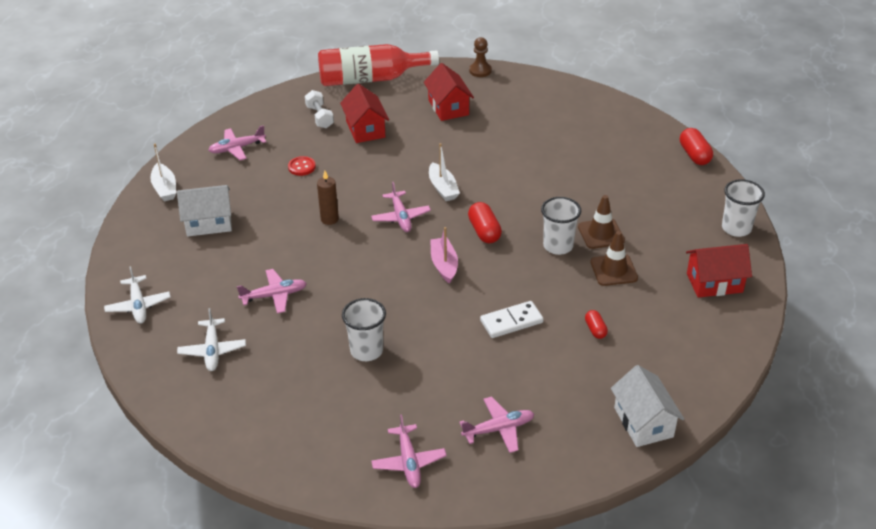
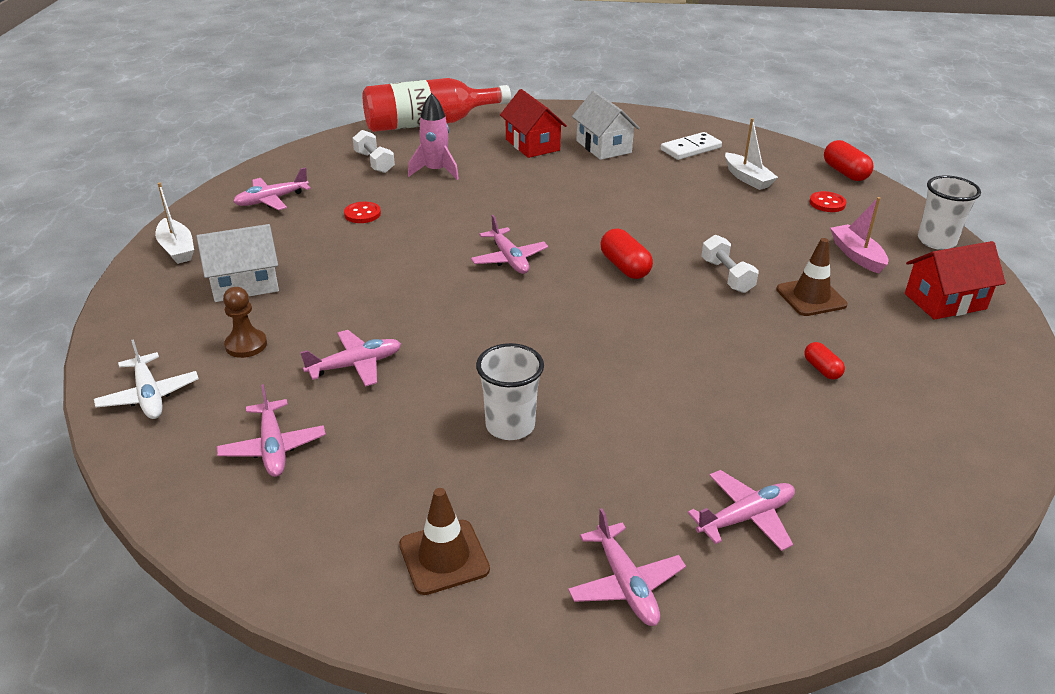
camera: 10 degrees left, 5 degrees down
(212, 350) = (273, 447): white plane -> pink plane
(329, 219) = (413, 268): brown candle -> none
(365, 129) = (435, 171): red house -> pink rocket
(443, 188) = (554, 224): white boat -> white boat (747, 178)
(444, 265) = (585, 308): pink boat -> pink boat (857, 255)
(480, 71) = (558, 110): brown pawn -> brown pawn (246, 345)
(511, 322) = (704, 369): white domino -> white domino (690, 149)
(558, 246) = (727, 276): white cup -> white dumbbell
(601, 234) = (774, 258): brown traffic cone -> brown traffic cone (444, 557)
(643, 422) = (950, 484): white house -> white house (603, 147)
(665, 185) = (827, 203): none -> red button

